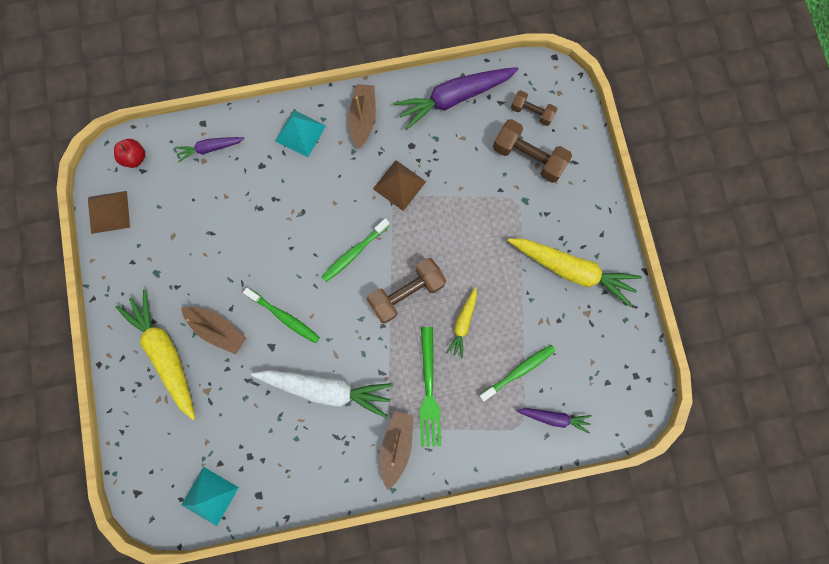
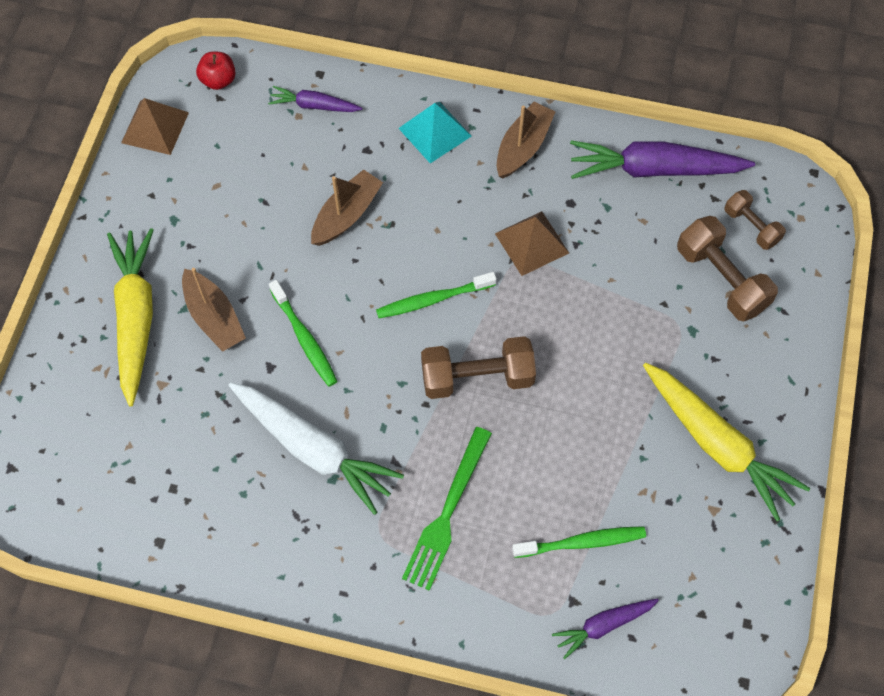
camera: 25 degrees right, 15 degrees down
(210, 496) = (98, 513): turquoise pyramid -> none
(396, 446) = (370, 563): brown boat -> brown boat (346, 215)
(463, 323) = (534, 448): yellow carrot -> none
(553, 417) = (603, 625): purple carrot -> purple carrot turned 120 degrees clockwise

